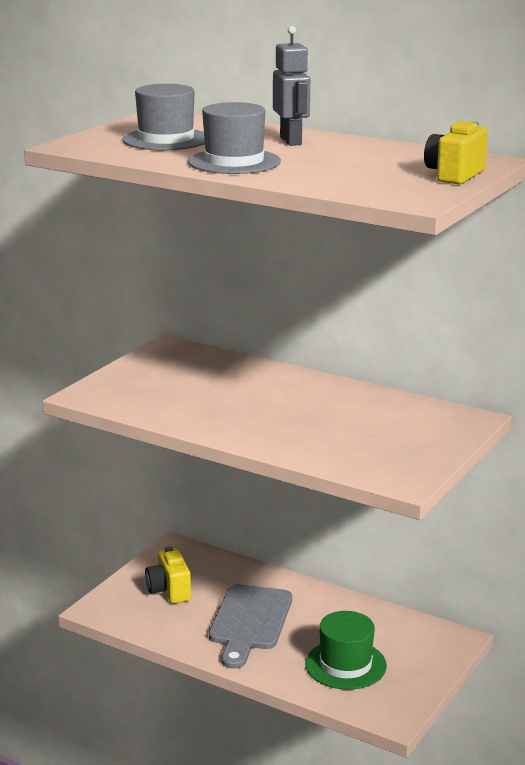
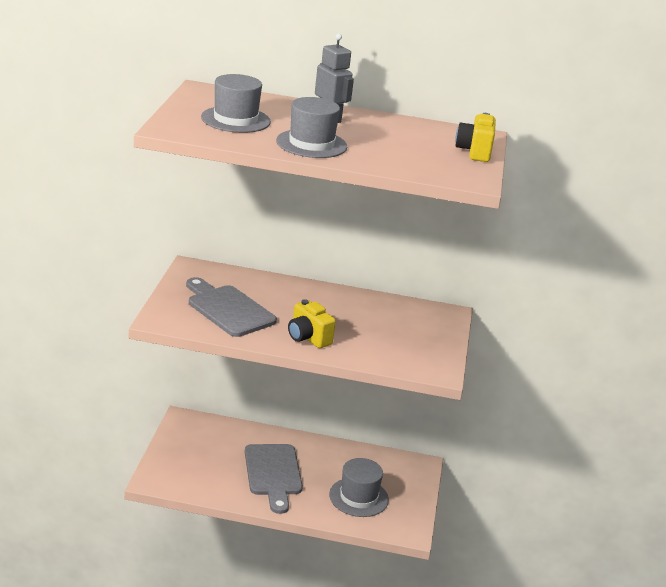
camera: 25 degrees left, 5 degrees up
(169, 591) = (199, 457): yellow camera -> yellow camera (308, 338)
(177, 391) = (228, 309): none -> grey cutting board
(345, 665) = (358, 497): green hat -> grey hat

